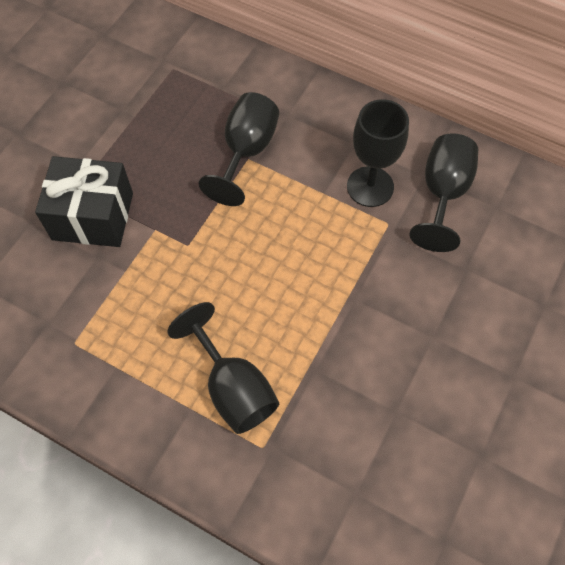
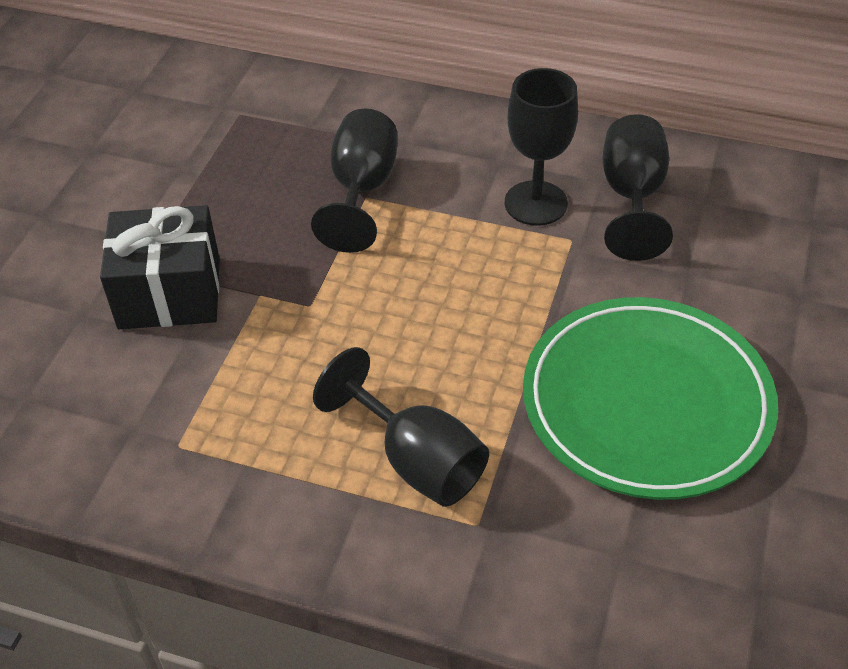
camera: 10 degrees left, 15 degrees down
(406, 373) = (646, 403): none -> green plate

